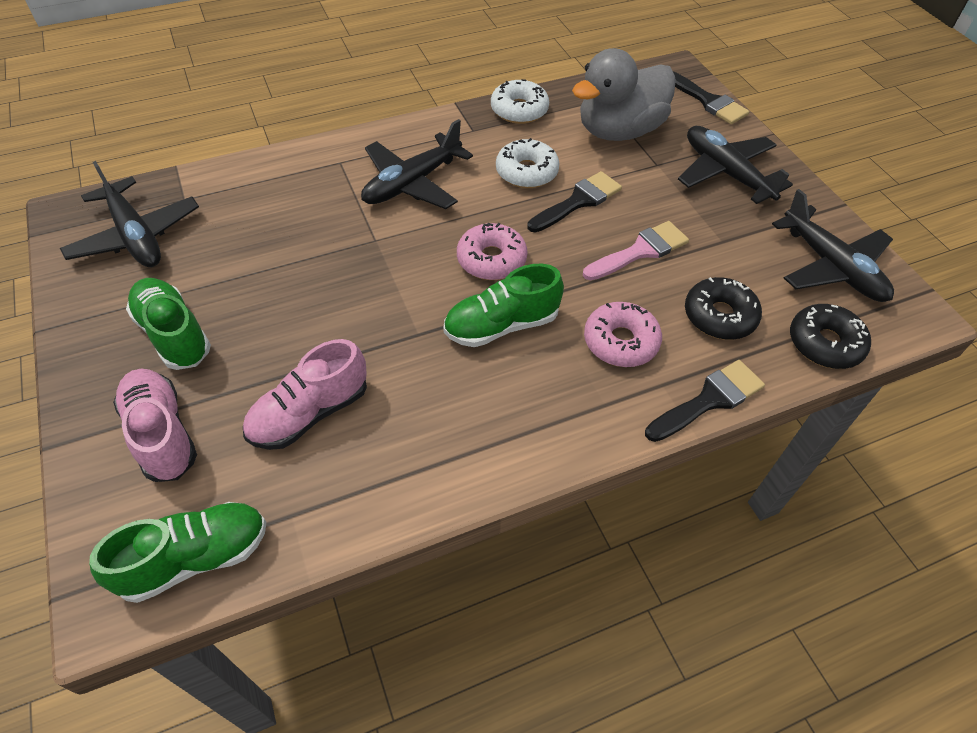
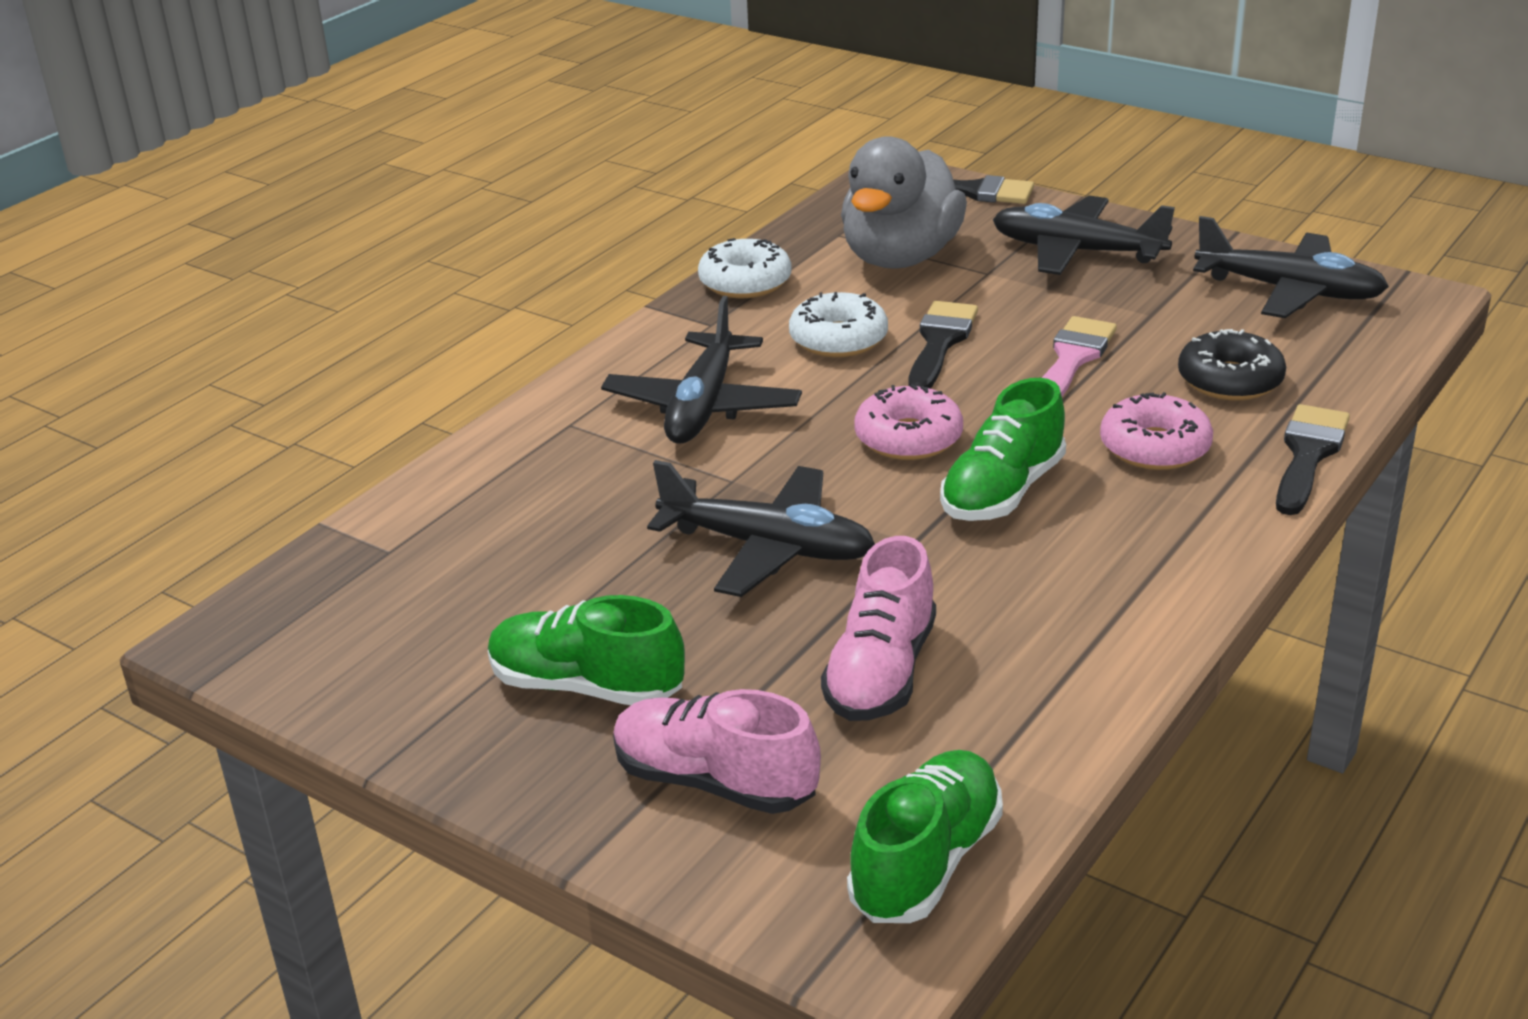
camera: 30 degrees left, 20 degrees down
(136, 236) = (373, 618): black plane -> black plane (768, 547)
(825, 343) = (1362, 358): black donut -> none

